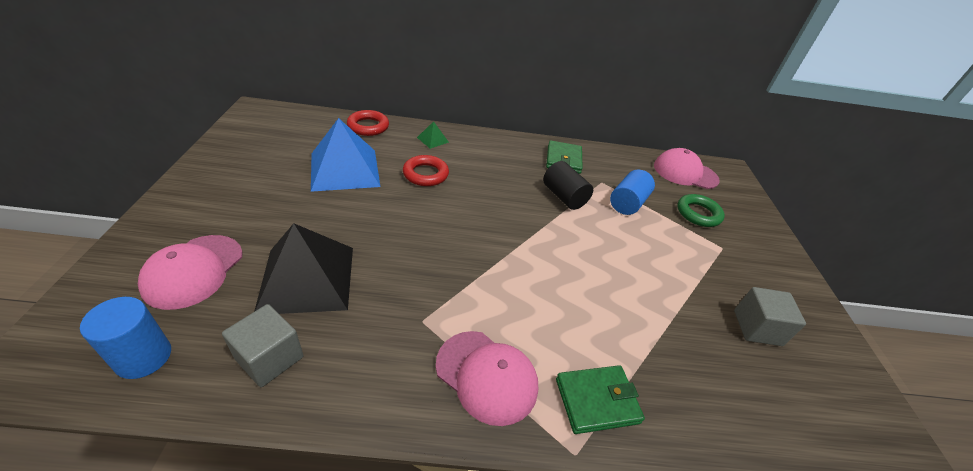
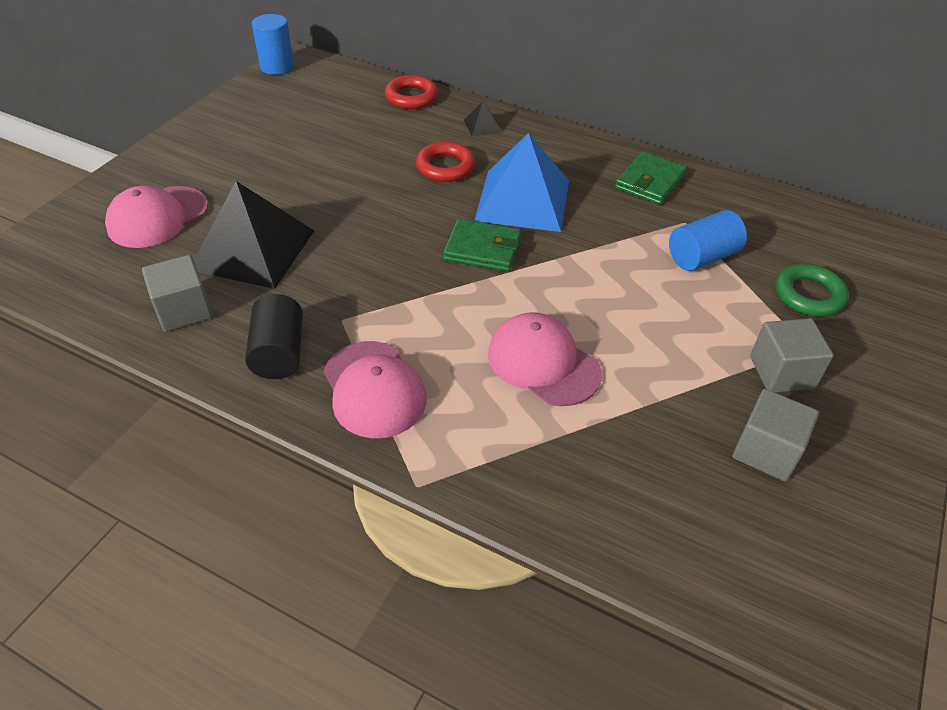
camera: 30 degrees right, 5 degrees up
(143, 357) = (88, 279): blue cylinder -> blue cylinder (277, 67)
(344, 169) = (354, 144): blue pyramid -> blue pyramid (522, 200)
(432, 139) = (482, 126): green pyramid -> black pyramid
(564, 197) = (611, 229): black cylinder -> black cylinder (279, 353)
(597, 400) = (478, 450): green wallet -> green wallet (482, 249)
(685, 173) = (840, 236): pink cap -> pink cap (543, 363)
(723, 269) = (782, 372): none -> grey cube

